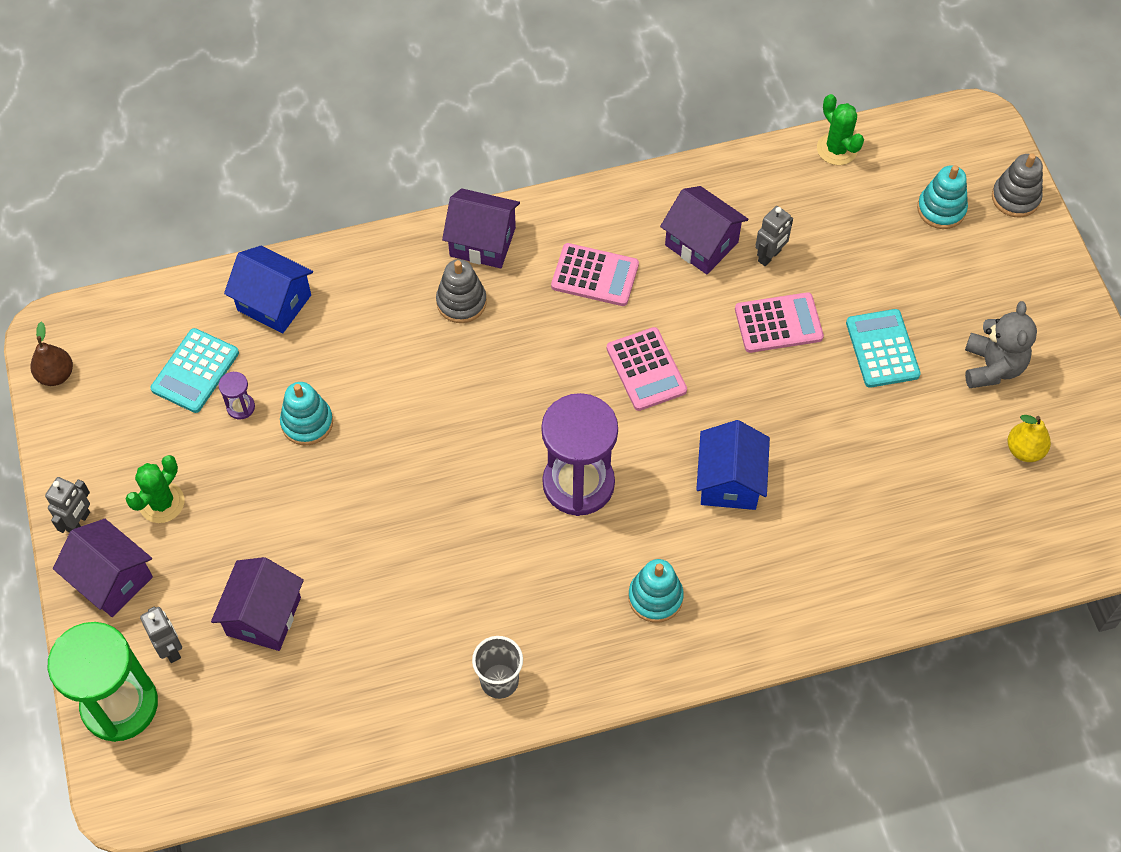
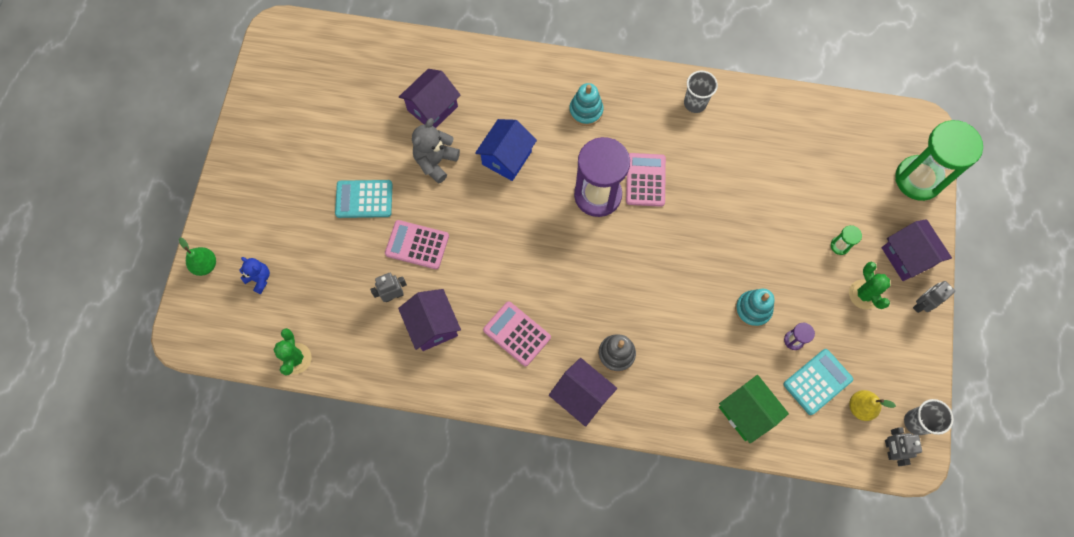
camera: 155 degrees left, 10 degrees up
(56, 375) = (916, 422): brown pear -> grey cup
(161, 503) = (864, 294): green cactus -> green cactus turned 75 degrees counterclockwise
(170, 648) = (880, 199): grey robot -> grey robot (890, 449)
(213, 555) = (840, 246): none -> green hourglass
(263, 616) = (819, 195): purple house -> purple house (432, 108)
(274, 303) = (746, 412): blue house -> green house
(646, 369) = (518, 250): pink calculator -> pink calculator (645, 180)
(882, 349) = (364, 199): turquoise calculator -> turquoise calculator turned 75 degrees clockwise
(941, 209) = (259, 279): turquoise stacking toy -> blue teddy bear
(992, 367) = (306, 159): grey teddy bear -> grey teddy bear (436, 161)
(1015, 197) = (205, 265): grey stacking toy -> green pear
(1024, 450) = (325, 102): yellow pear -> yellow pear (860, 407)

